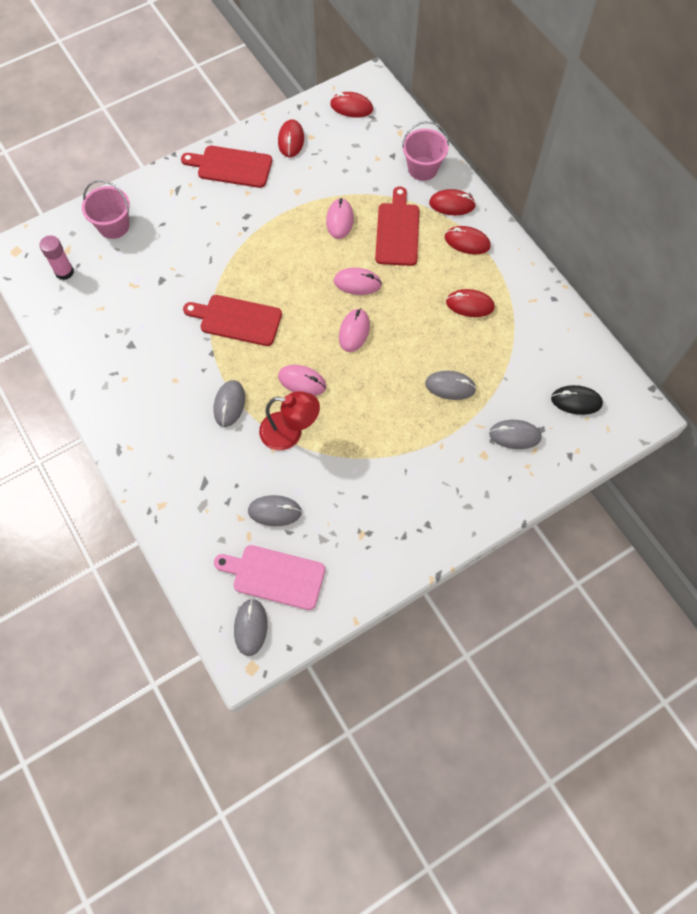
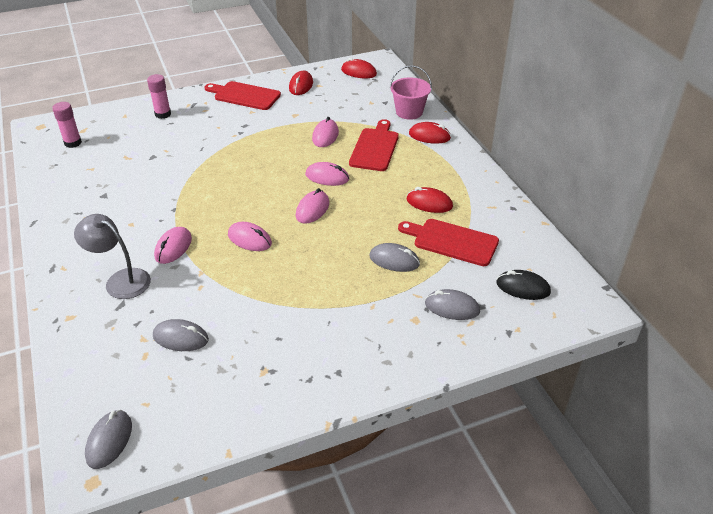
camera: 10 degrees right, 25 degrees down
(114, 226) = (129, 120): pink bucket -> none
(148, 211) = (163, 114): none -> pink glue stick
(192, 453) = (120, 280): none -> grey lamp
(229, 404) = (173, 247): grey mouse -> pink mouse
(237, 320) = (207, 189): red cutting board -> red cutting board (452, 241)
(274, 576) = (156, 395): pink cutting board -> none
(290, 432) = (222, 276): red lamp -> none
(467, 242) = (437, 161): red mouse -> none

